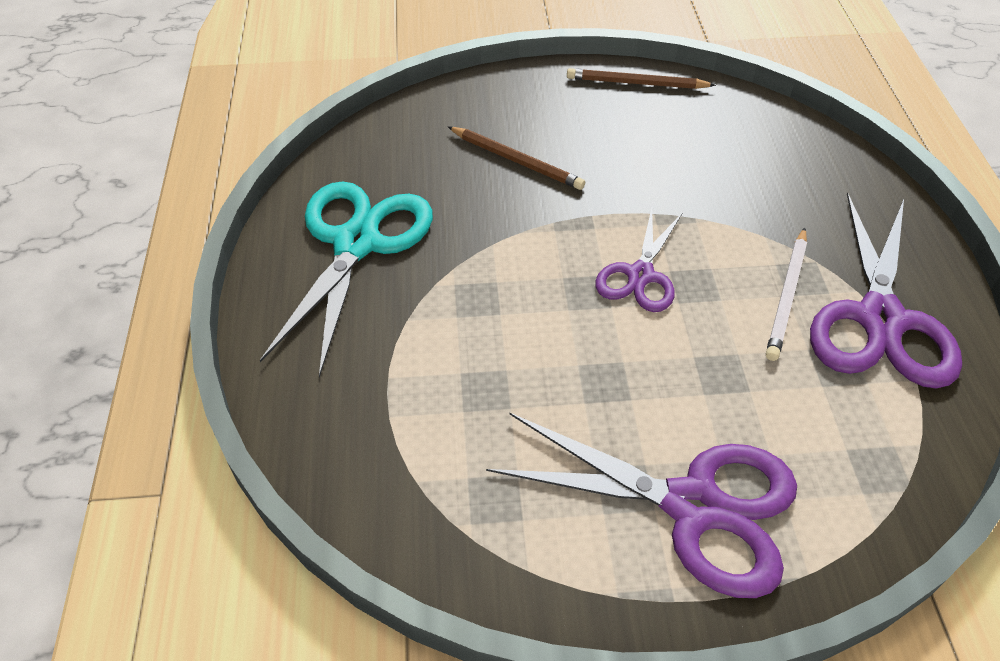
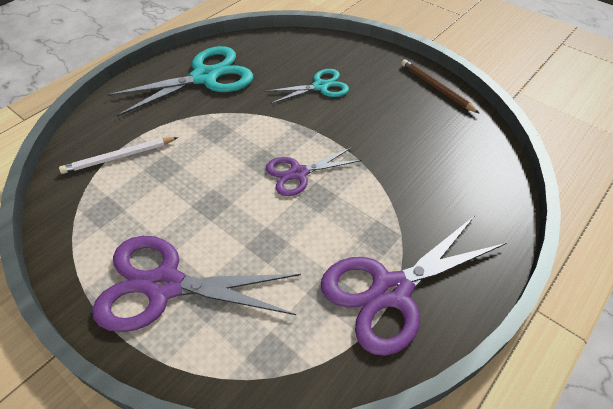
camera: 45 degrees right, 0 degrees up
(517, 160) = (320, 86): brown pencil -> turquoise scissors
(692, 505) = (165, 285): purple scissors -> purple scissors turned 120 degrees clockwise
(787, 296) = (357, 238): white pencil -> white pencil (119, 157)

